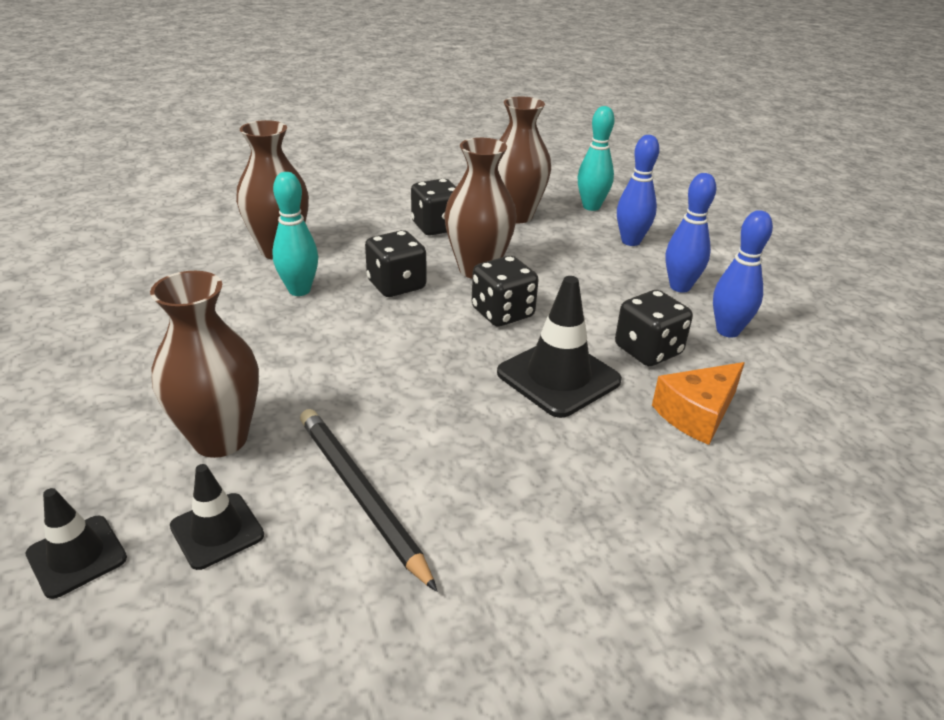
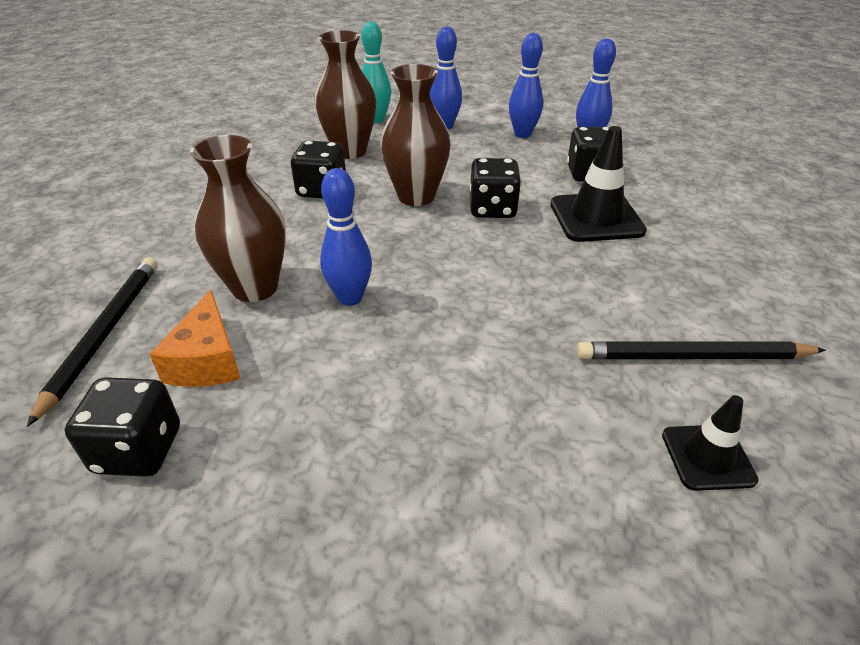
camera: 55 degrees left, 5 degrees up
(77, 556) = (710, 576): black traffic cone -> none
(190, 223) = (104, 334): none -> black pencil
(220, 439) = (570, 420): brown vase -> none
(299, 290) = (350, 298): turquoise bowling pin -> blue bowling pin
(396, 285) = (399, 242): black dice -> black dice (138, 450)
(697, 414) = (670, 186): orange cheese -> orange cheese (207, 360)

